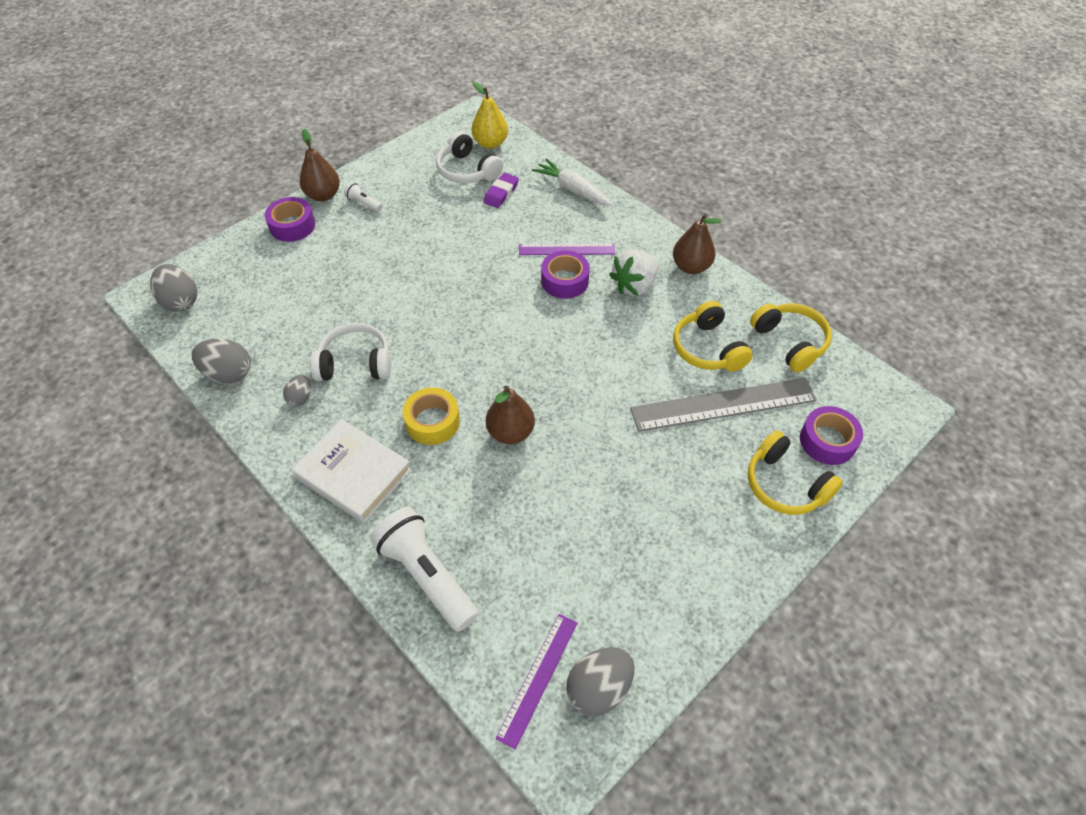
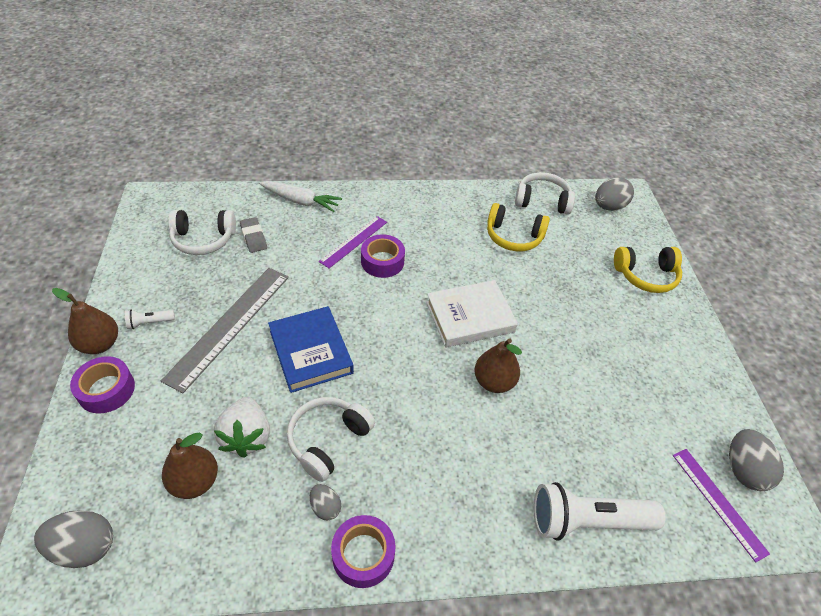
camera: 55 degrees left, 5 degrees down
(228, 373) = (234, 555): grey egg -> grey egg (609, 207)
(353, 474) = (447, 514): white book -> white book (470, 317)
(424, 301) = (310, 352): none -> blue book
(432, 422) = (441, 424): yellow tape -> none
(490, 143) = (193, 209): yellow pear -> none
(501, 193) = (254, 237): purple eraser -> grey eraser
(572, 189) = (300, 201): white carrot -> white carrot turned 150 degrees counterclockwise
(634, 286) = (426, 232): white strawberry -> white strawberry (247, 436)
(691, 267) = (438, 198): brown pear -> brown pear (195, 481)
(723, 404) = (564, 260): grey ruler -> grey ruler (229, 325)
(790, 342) = (542, 201): yellow headphones -> white headphones
(827, 441) = (628, 237): purple tape -> purple tape (363, 555)

